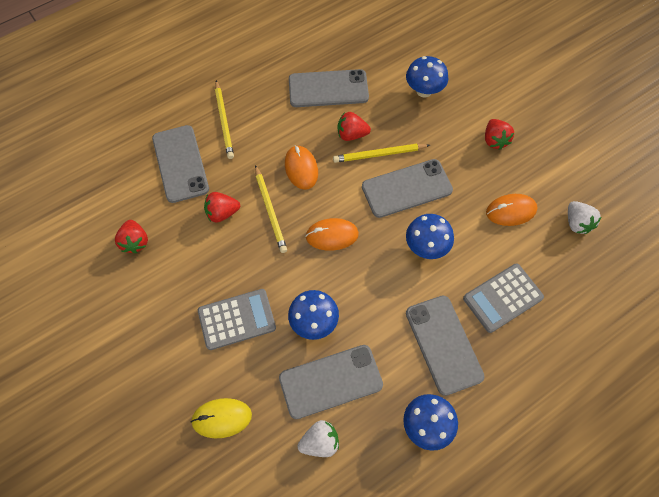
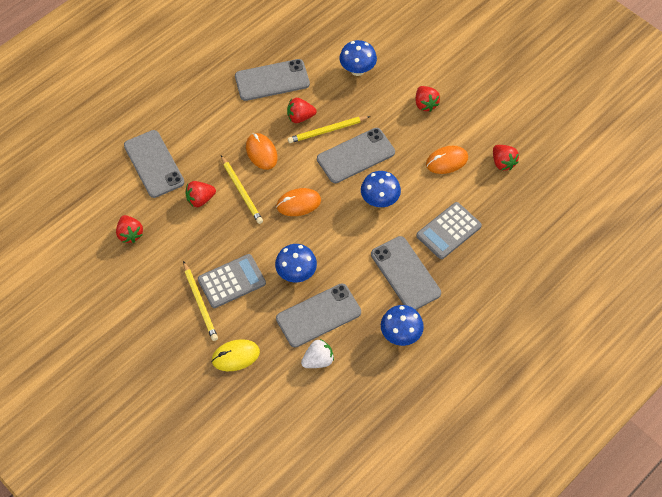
camera: 10 degrees left, 5 degrees down
(224, 121) = (184, 122): yellow pencil -> yellow pencil (200, 302)
(577, 223) = (503, 163): white strawberry -> red strawberry

